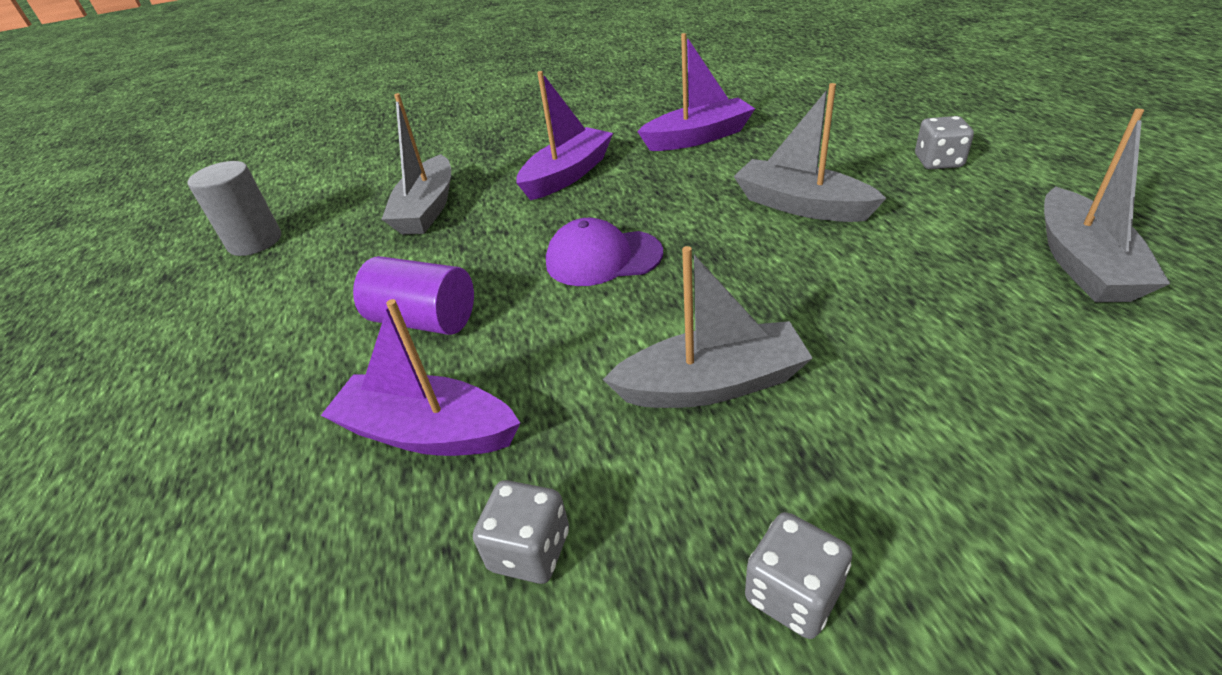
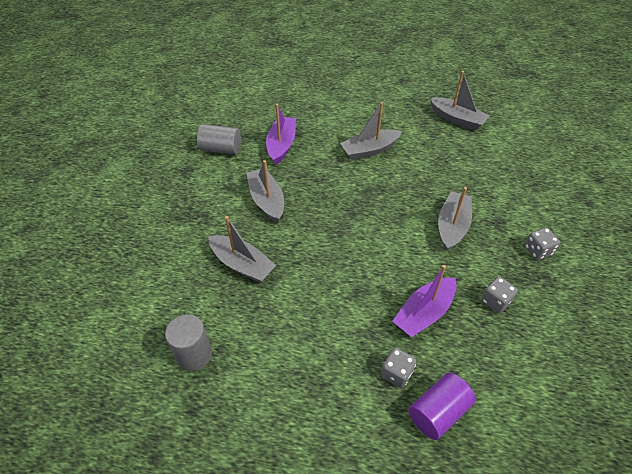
camera: 65 degrees left, 10 degrees up
(424, 320) = (348, 294): purple cylinder -> purple cylinder (438, 412)
(567, 175) = (266, 200): purple boat -> grey boat
(603, 258) = (353, 219): purple cap -> none
(632, 108) = (221, 149): none -> grey cylinder
(938, 162) = (375, 104): grey dice -> grey dice (396, 373)

